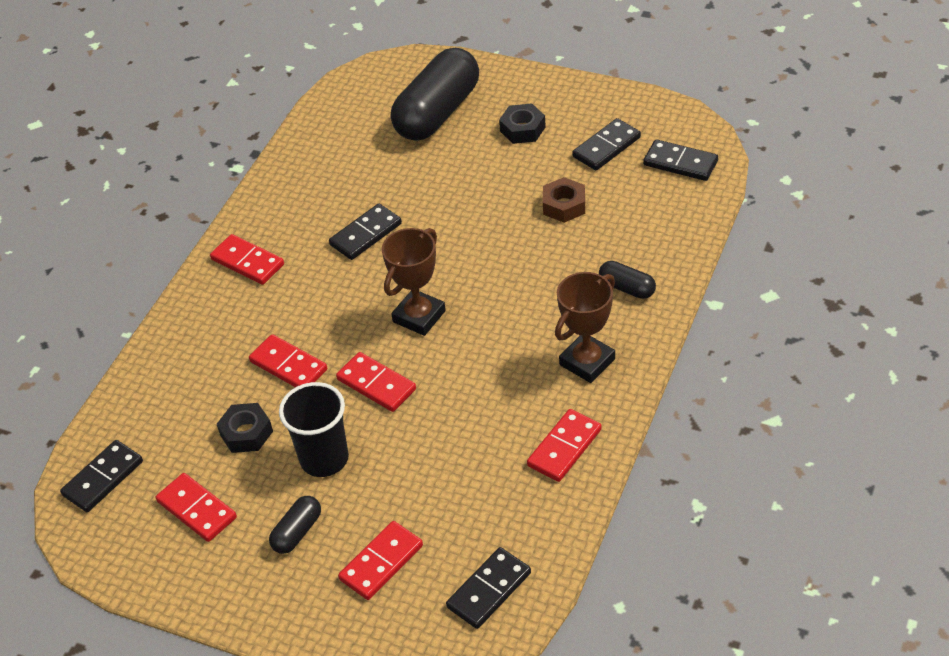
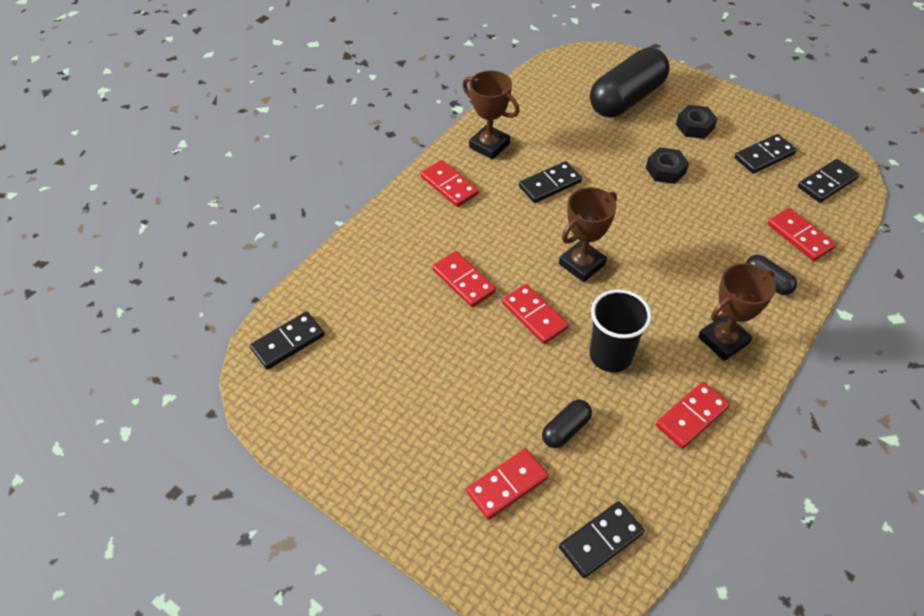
camera: 10 degrees right, 5 degrees up
(197, 509) = (358, 391): red domino -> red domino (799, 236)
(246, 433) = (415, 332): black nut -> black nut (665, 170)
(285, 204) = (489, 145): none -> brown trophy
(297, 532) = (439, 435): black capsule -> black capsule (566, 429)
(324, 459) = (476, 372): black cup -> black cup (610, 355)
(564, 205) = (721, 197): brown nut -> none
(680, 163) = (827, 183): black domino -> black domino turned 75 degrees counterclockwise

